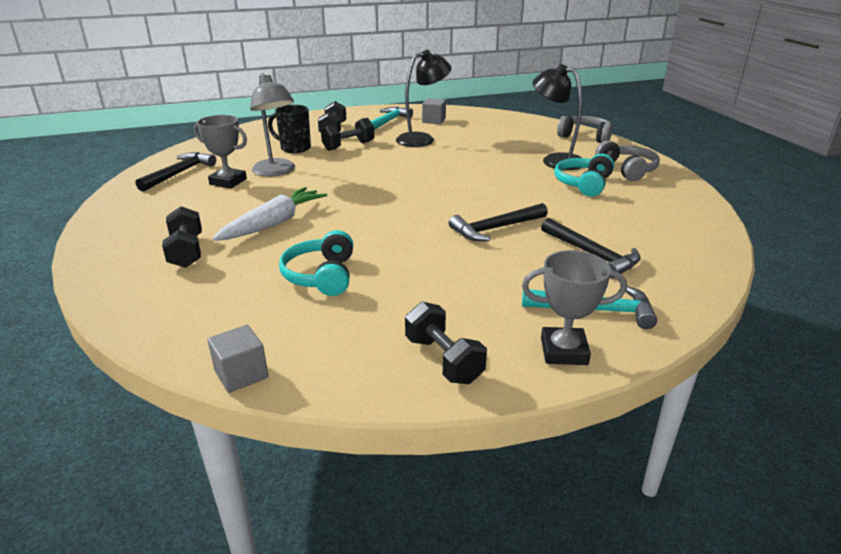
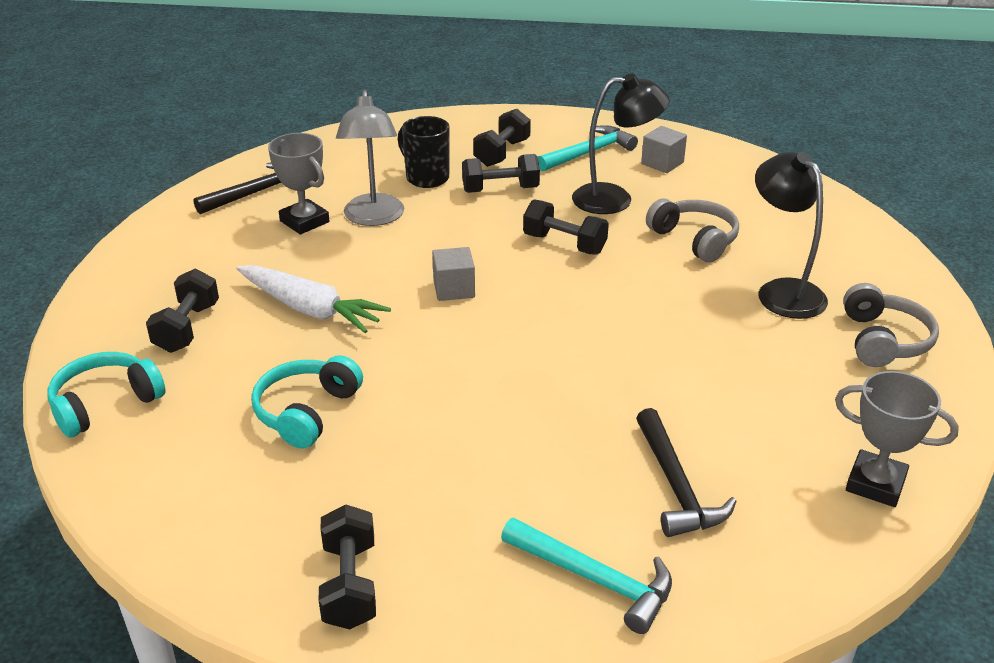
camera: 25 degrees right, 5 degrees up
(241, 374) = (132, 524): grey cube -> grey cube (454, 289)
(274, 223) = (311, 309): white carrot -> white carrot turned 60 degrees clockwise
(412, 163) = (564, 244): none -> black dumbbell
(495, 229) = (580, 399): black hammer -> none
(564, 351) = (499, 626): grey trophy -> grey trophy (875, 484)
(583, 184) = (784, 351): turquoise headphones -> turquoise headphones (105, 404)
(585, 137) = (878, 252): grey headphones -> grey headphones (694, 239)

